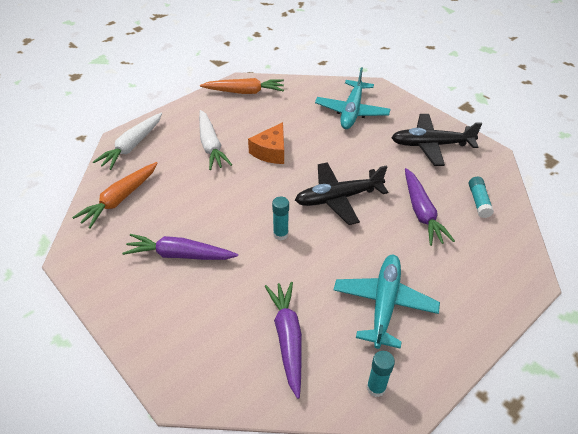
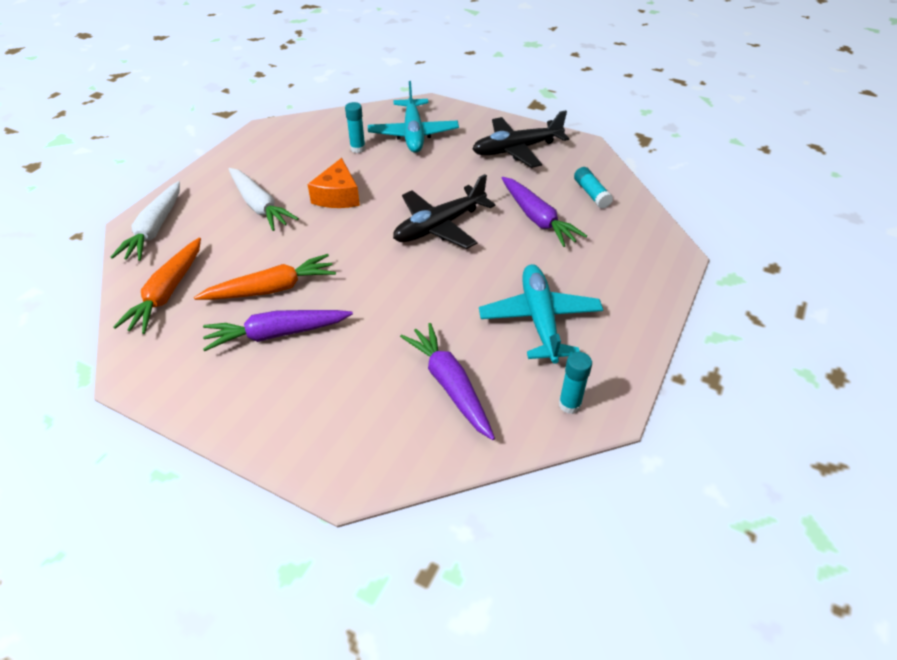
camera: 20 degrees left, 0 degrees up
(244, 92) = (274, 139): orange carrot -> orange carrot (271, 289)
(280, 234) = (391, 280): turquoise glue stick -> turquoise glue stick (358, 149)

